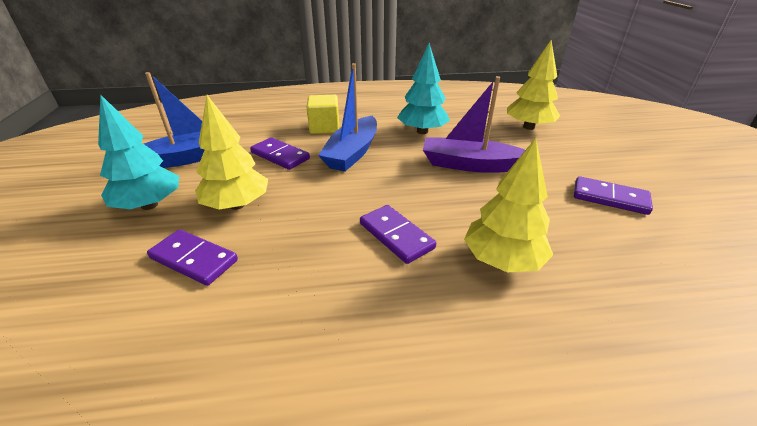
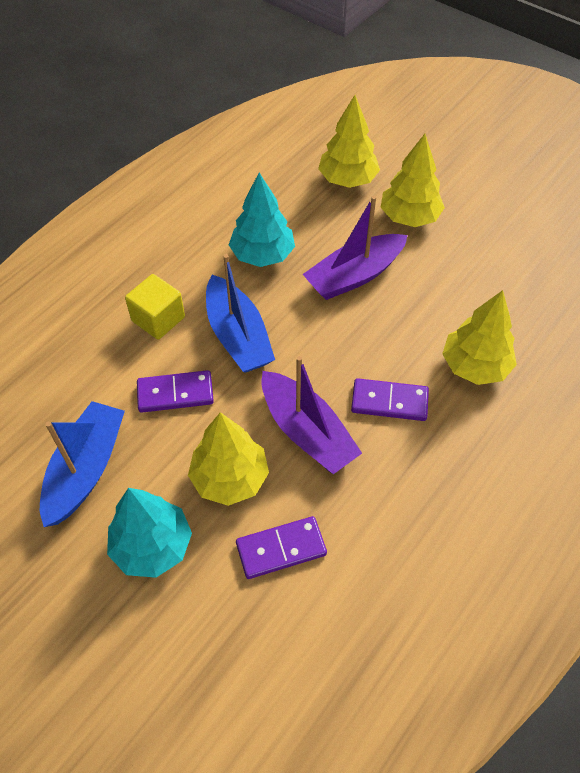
camera: 45 degrees left, 20 degrees up
(315, 214) = (307, 432): none -> purple boat
(555, 159) = (409, 217): none -> yellow tree
(610, 198) = (484, 243): purple domino -> none

